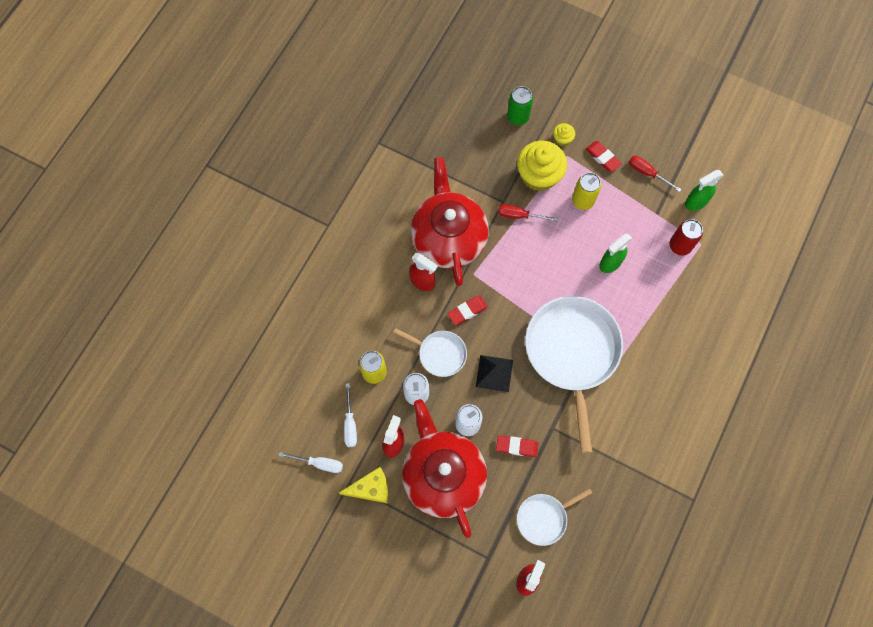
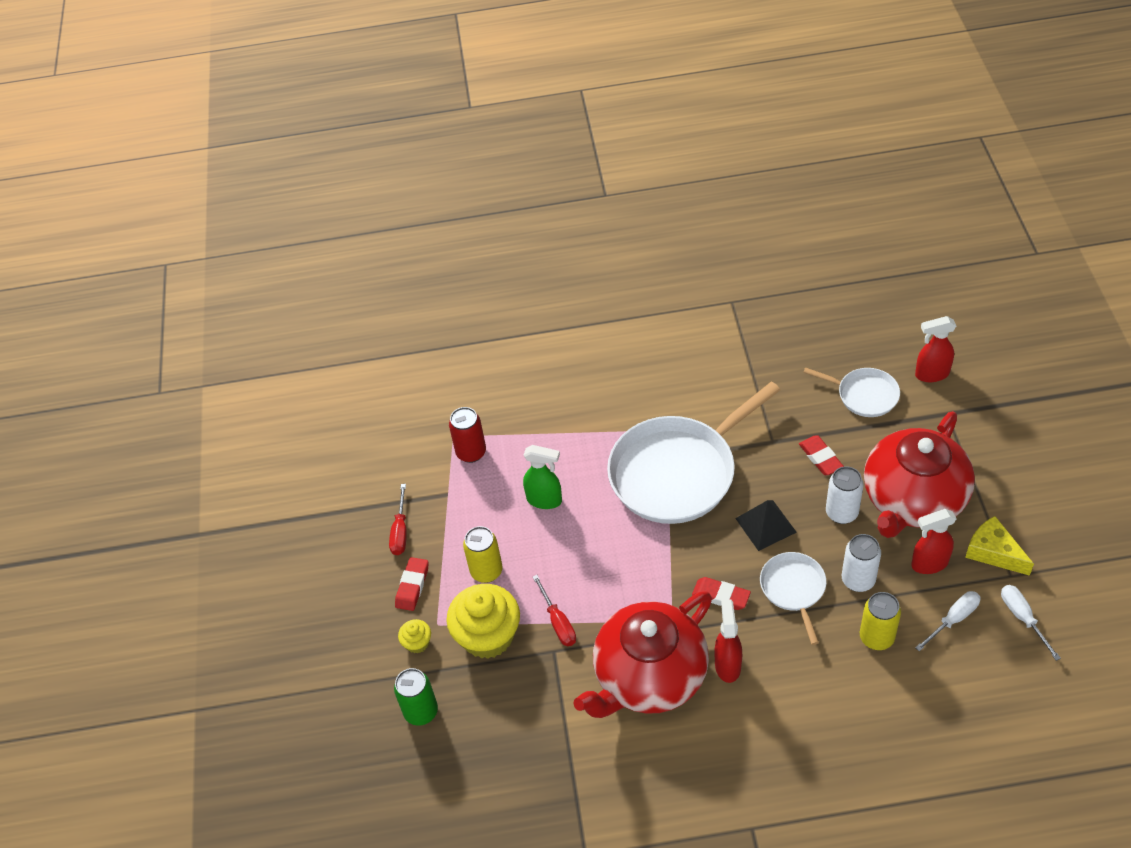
camera: 120 degrees left, 20 degrees down
(695, 202) = (404, 468): green spray bottle -> none

